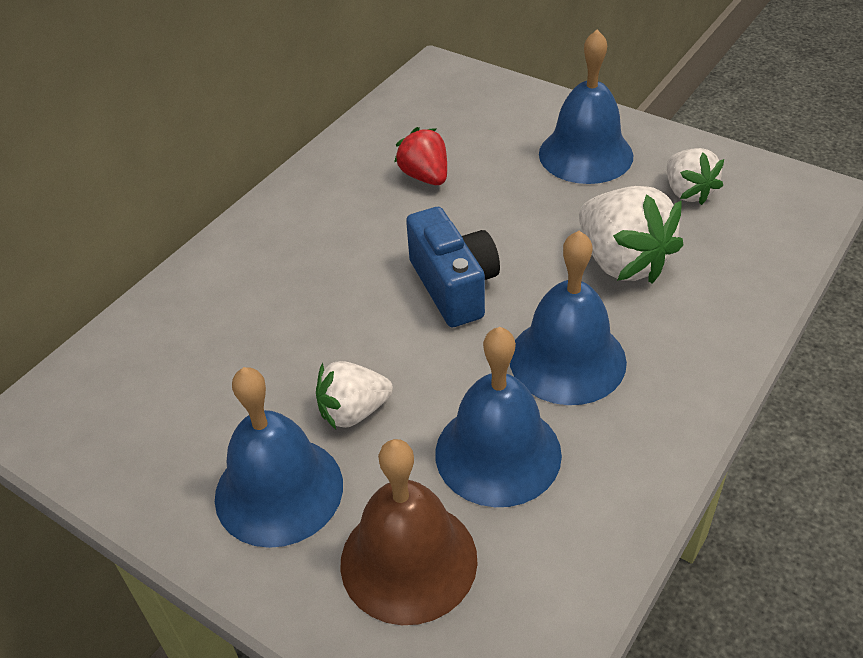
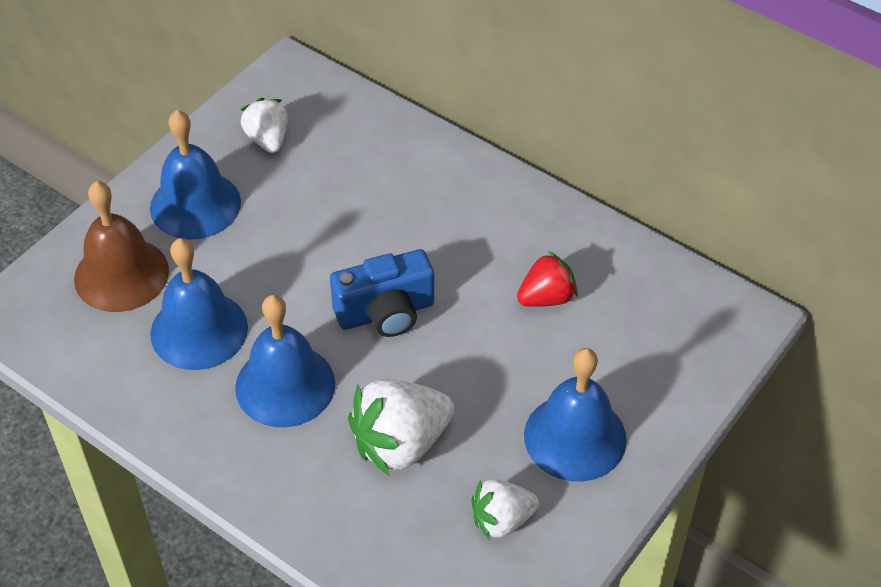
camera: 90 degrees right, 5 degrees up
(353, 411) = (257, 244): white strawberry -> white strawberry (268, 139)

